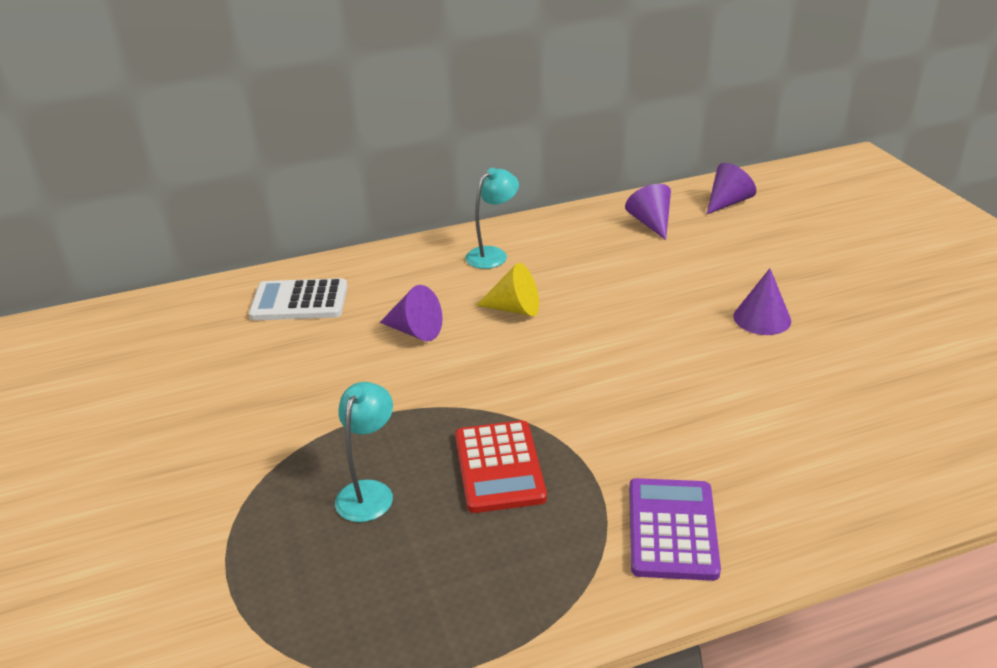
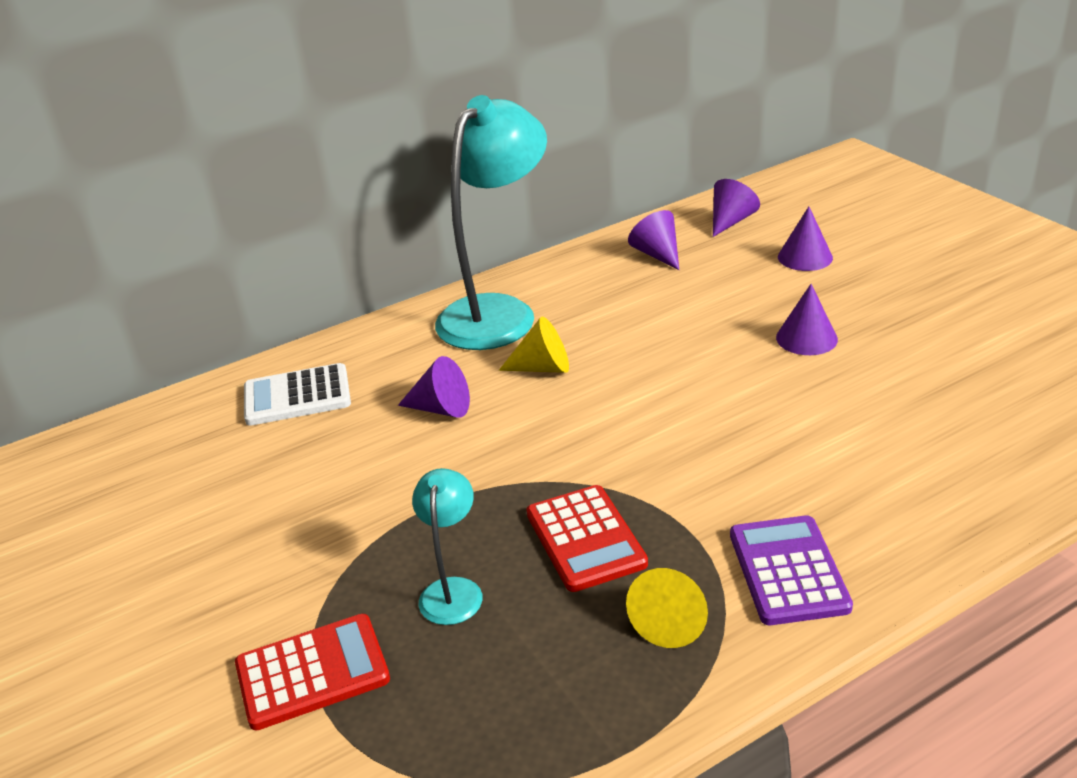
camera: 10 degrees left, 0 degrees up
(227, 541) = (312, 672): none -> red calculator
(492, 254) = (498, 312): turquoise lamp -> turquoise lamp, size x2.13
(550, 555) = (671, 620): none -> yellow cone
(785, 244) = (805, 257): none -> purple cone

